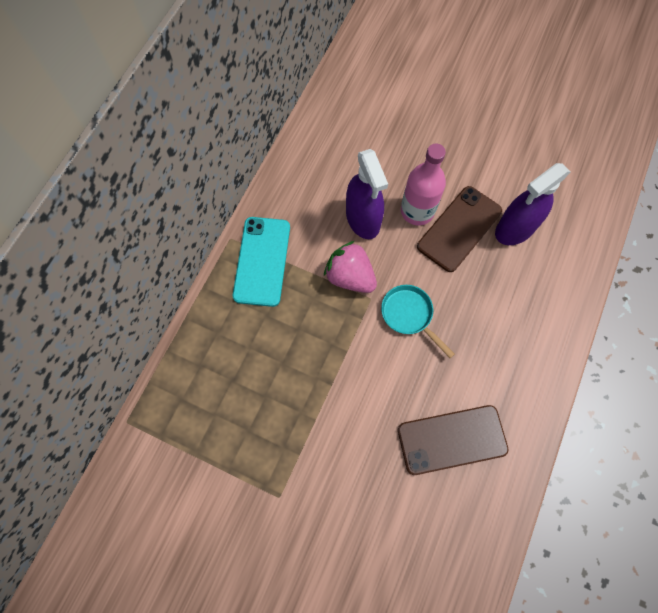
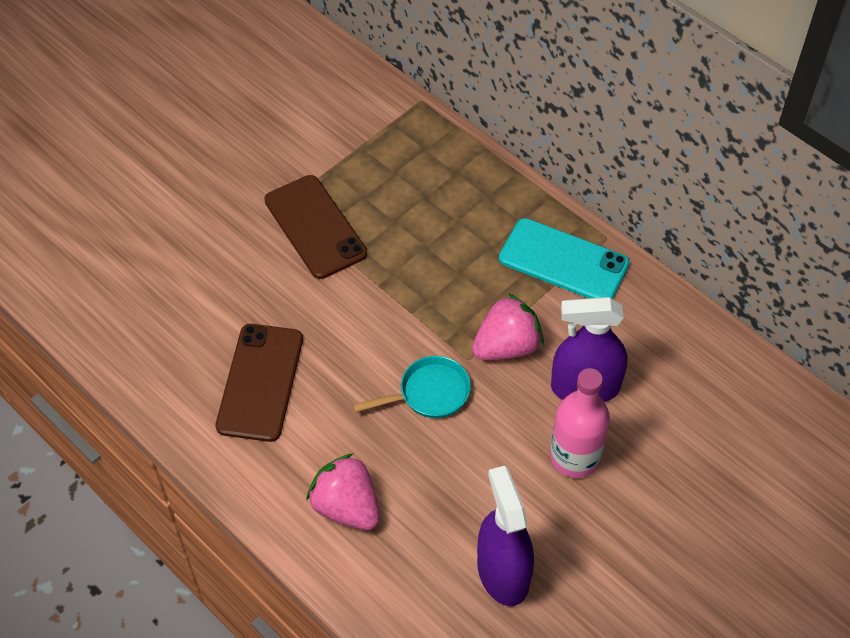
camera: 110 degrees right, 15 degrees down
(459, 229) = (529, 499): brown phone -> brown phone (315, 227)
(518, 337) = (346, 507): none -> pink strawberry

